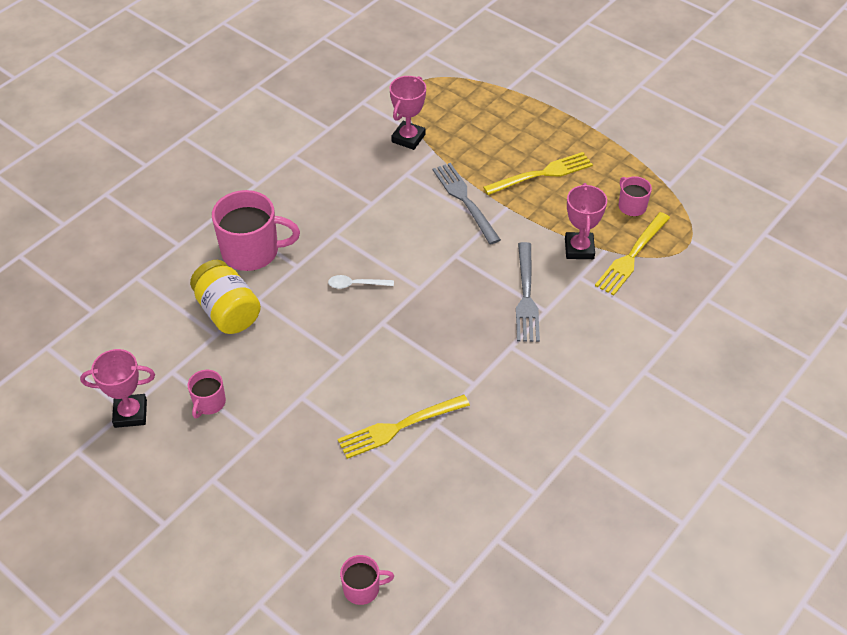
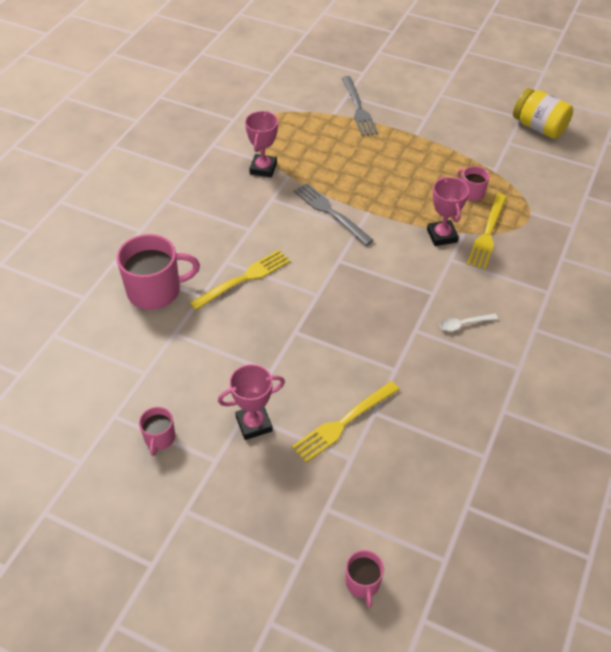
camera: 15 degrees left, 0 degrees up
(130, 413) = (86, 464): pink trophy -> pink trophy (254, 424)
(228, 312) = (150, 349): yellow jar -> yellow jar (538, 127)
(356, 284) = (260, 302): white spoon -> white spoon (463, 324)
(362, 588) = (363, 583): pink mug -> pink mug turned 105 degrees clockwise
(526, 296) = (413, 284): grey fork -> grey fork (358, 109)
(542, 174) = (388, 179): yellow fork -> yellow fork (244, 278)

